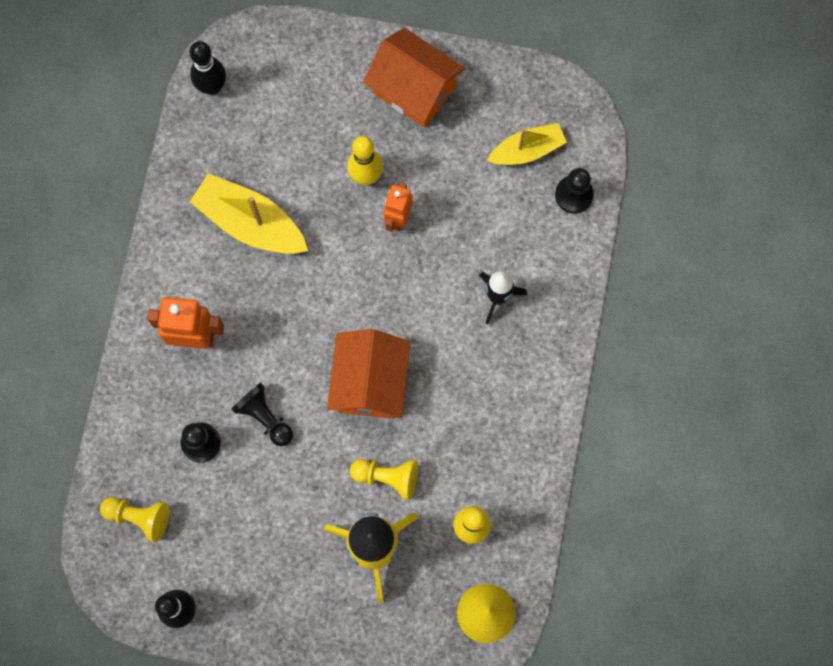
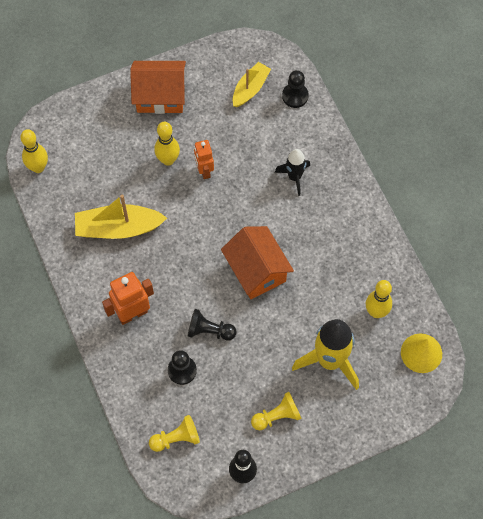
camera: 35 degrees left, 10 degrees down
(212, 87) = (38, 167): black bowling pin -> yellow bowling pin
(387, 477) = (307, 316): yellow pawn -> yellow pawn (277, 416)

